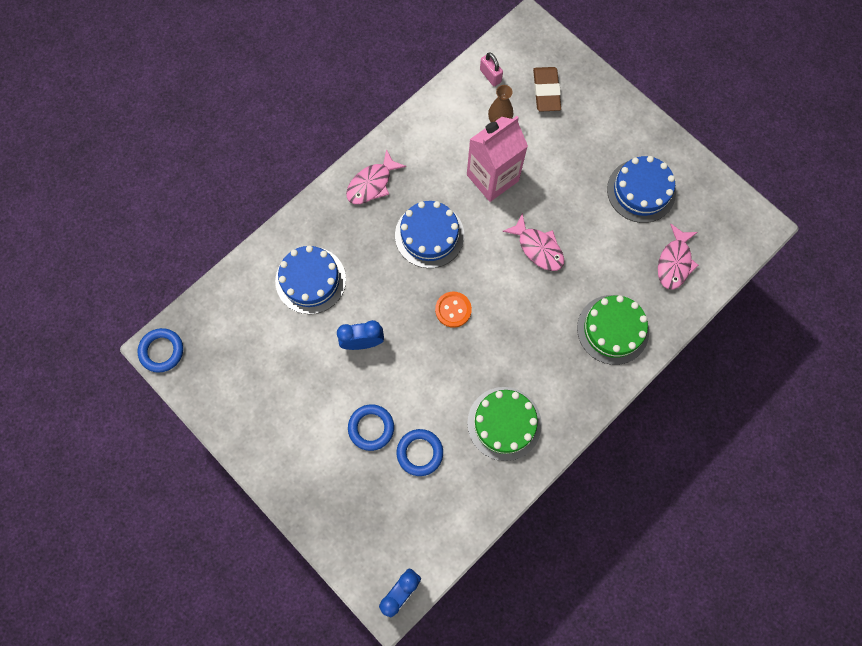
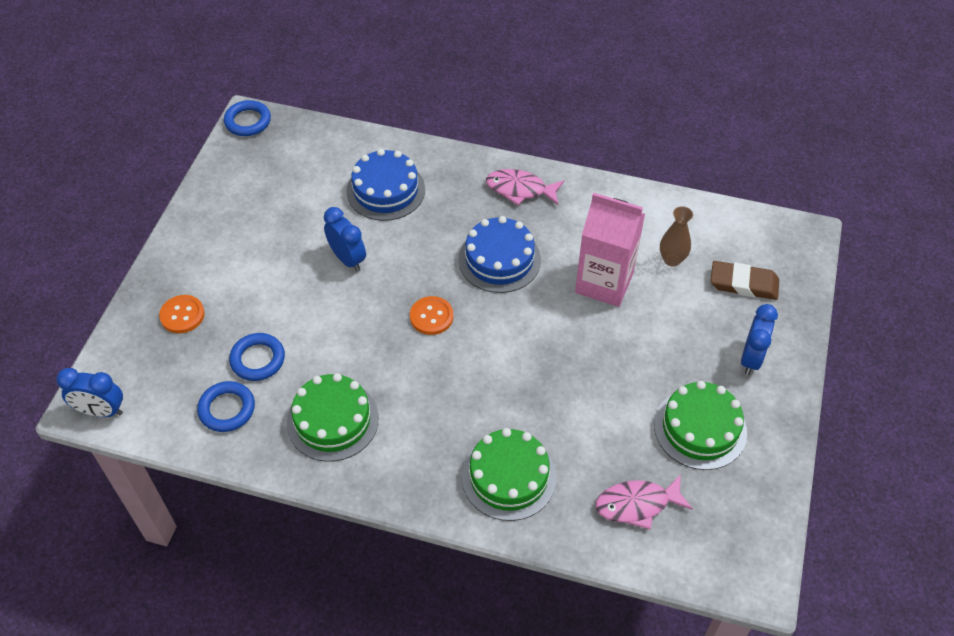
camera: 60 degrees right, 20 degrees down
(343, 492) = (182, 315): none -> orange button
(371, 428) = (262, 307): blue ring -> blue ring (227, 409)
(490, 76) = (718, 228): pink padlock -> none
(538, 248) = (554, 360): pink fish -> none
(546, 91) = (743, 284): brown eraser -> brown eraser turned 45 degrees clockwise
(607, 126) = (751, 358): none -> blue clock
(641, 191) = (700, 428): blue cake -> green cake

